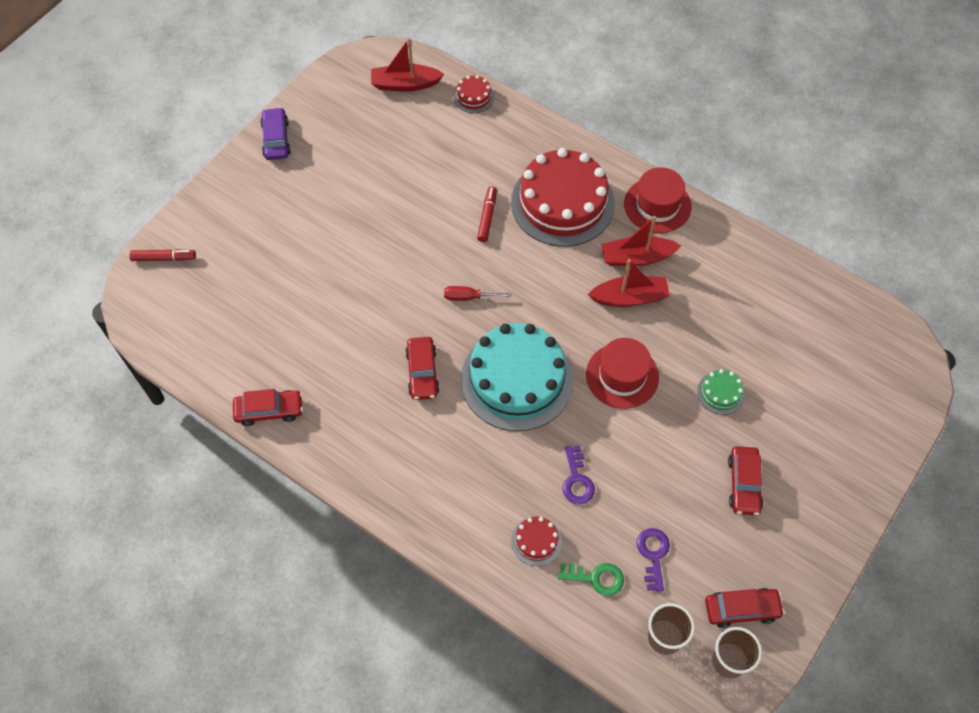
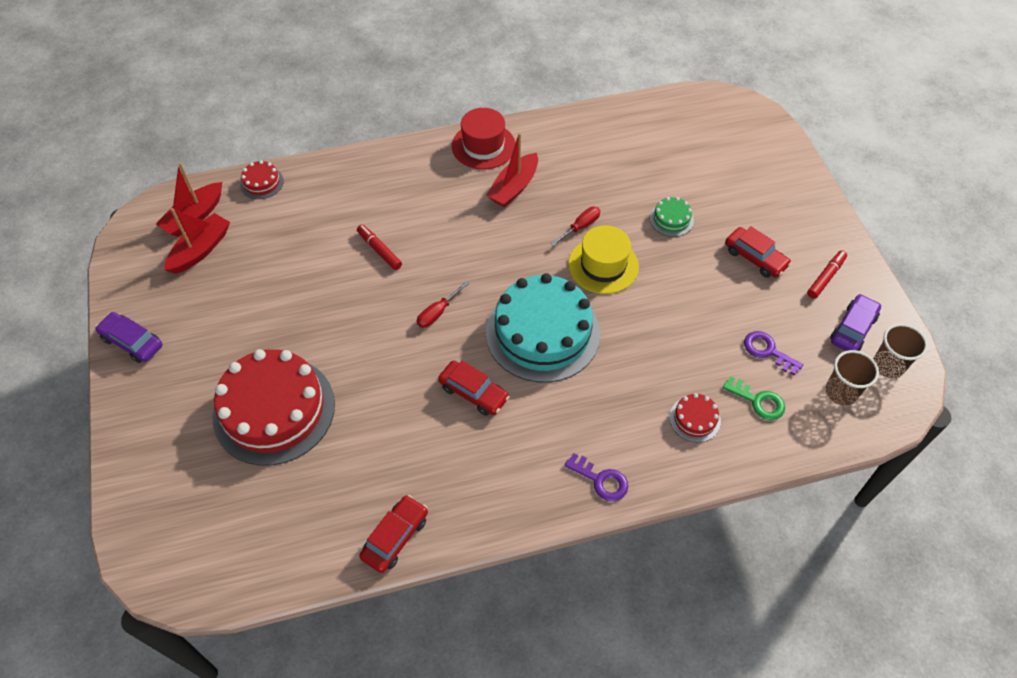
camera: 50 degrees left, 5 degrees down
(164, 258) = (145, 519): red marker -> red marker (825, 277)
(562, 203) = (420, 196): red cake -> red cake (274, 410)
(577, 480) = (665, 355): purple key -> purple key (601, 480)
(596, 578) = (758, 401): green key -> green key turned 75 degrees clockwise
(622, 376) = (603, 265): red hat -> yellow hat
(629, 298) = (543, 215): red boat -> red boat (201, 250)
(645, 332) = (581, 227): none -> red screwdriver
(742, 609) = (853, 329): red car -> purple car

